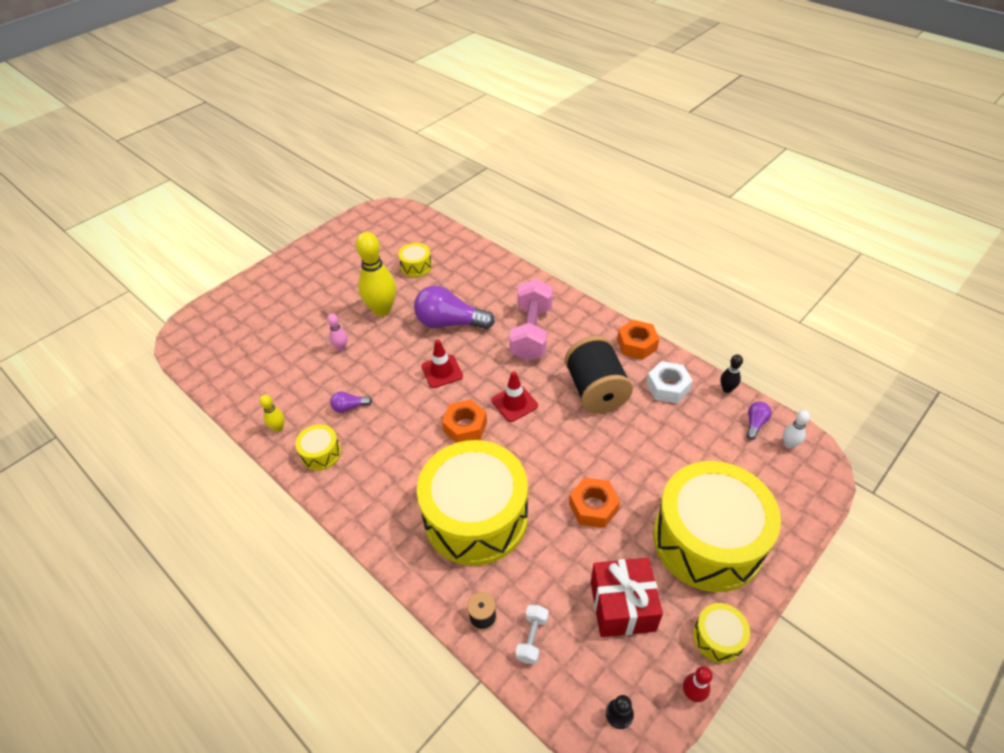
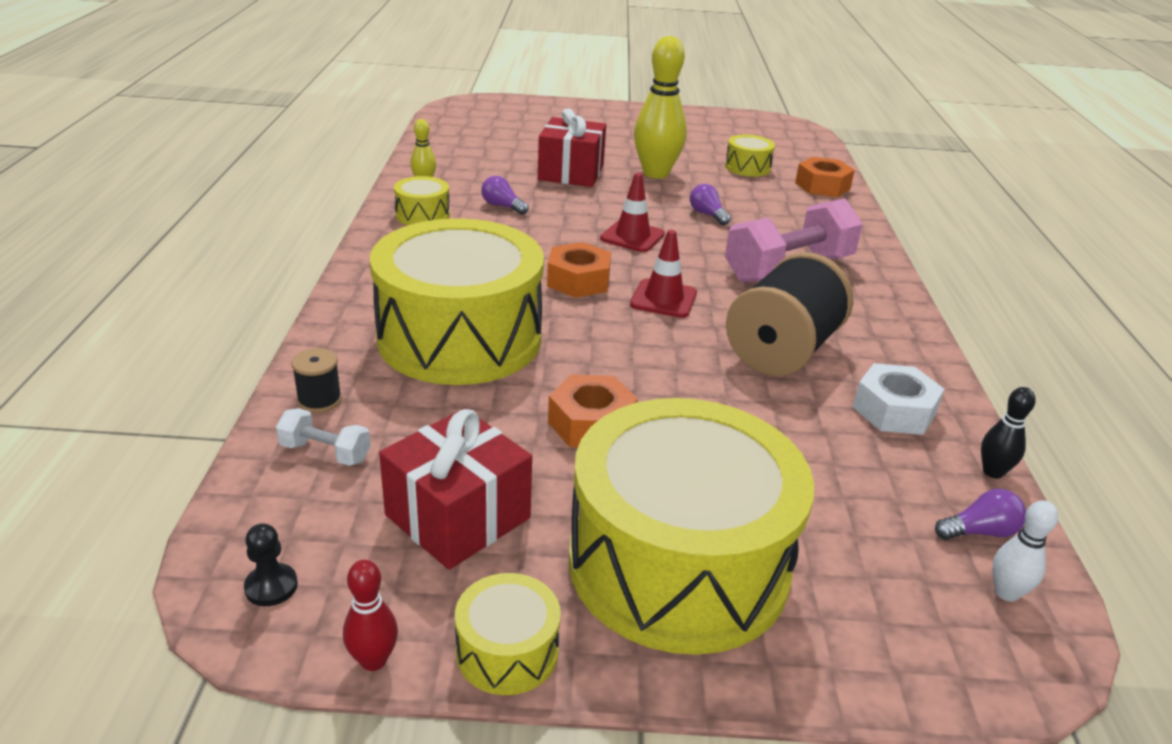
camera: 45 degrees right, 15 degrees down
(341, 347) = (571, 173): pink bowling pin -> red gift
(450, 323) = (707, 215): purple light bulb -> purple light bulb, size x0.45
(532, 638) = (325, 452): white dumbbell -> white dumbbell turned 45 degrees clockwise
(636, 344) = (918, 354): orange nut -> orange nut (822, 186)

